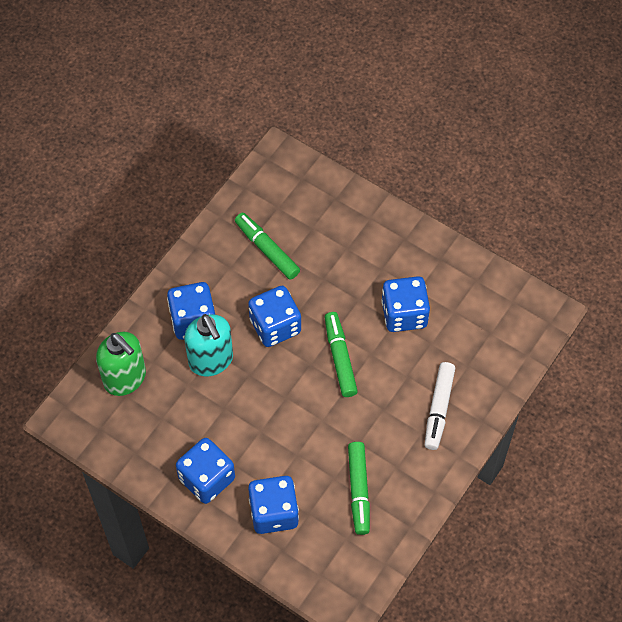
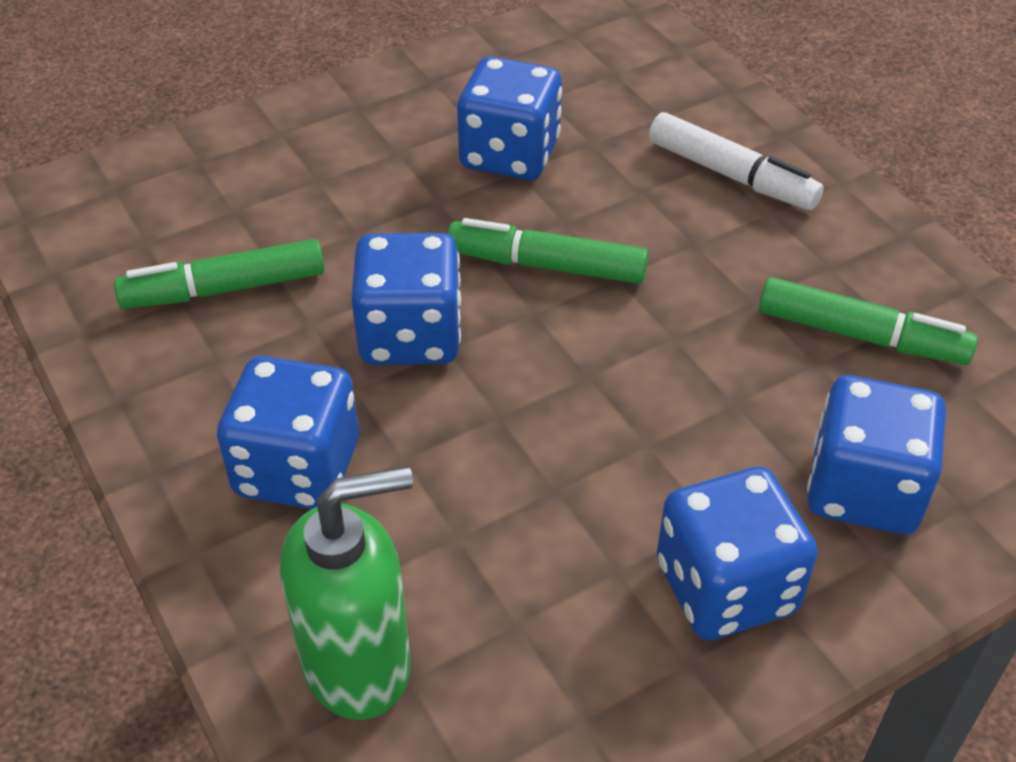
camera: 65 degrees left, 15 degrees down
(211, 360) = (421, 471): turquoise soap dispenser -> none

